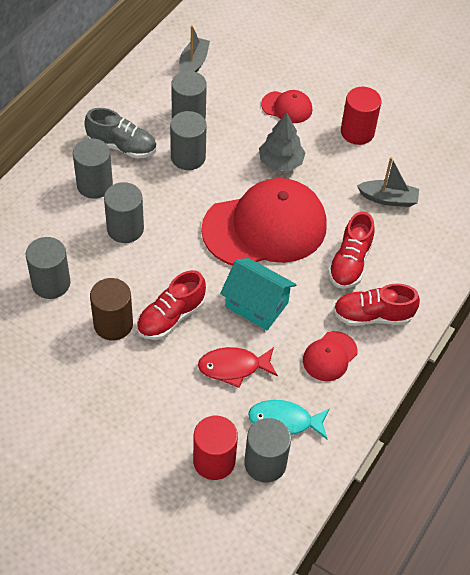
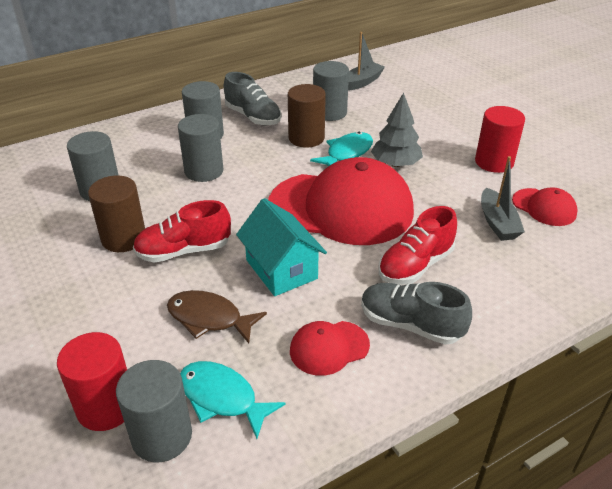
camera: 30 degrees right, 15 degrees down
(188, 157) = (306, 138): grey cylinder -> brown cylinder
(233, 164) = (346, 153): none -> turquoise fish
(233, 367) = (209, 318): red fish -> brown fish
(287, 107) = (430, 128): red cap -> red cap (544, 207)
(372, 316) = (410, 325): red shoe -> grey shoe
(388, 199) = (497, 223): grey boat -> grey boat turned 45 degrees clockwise

